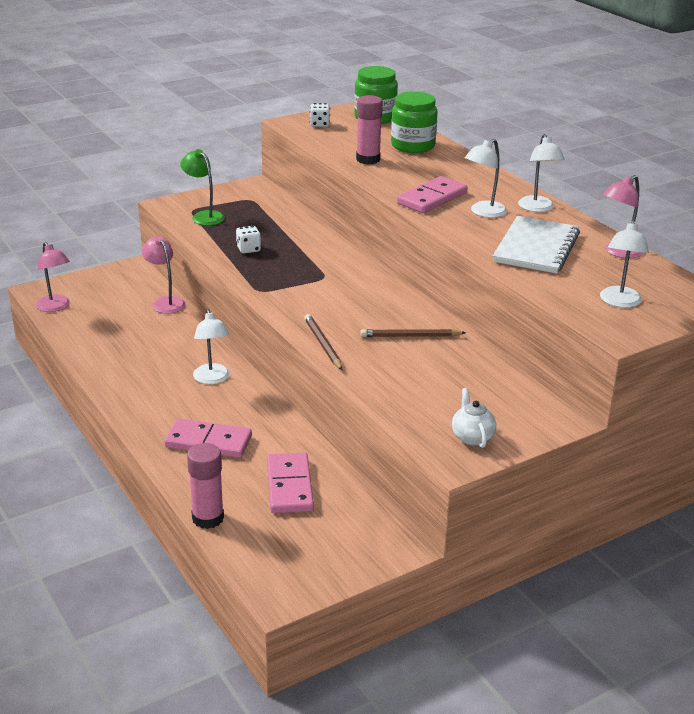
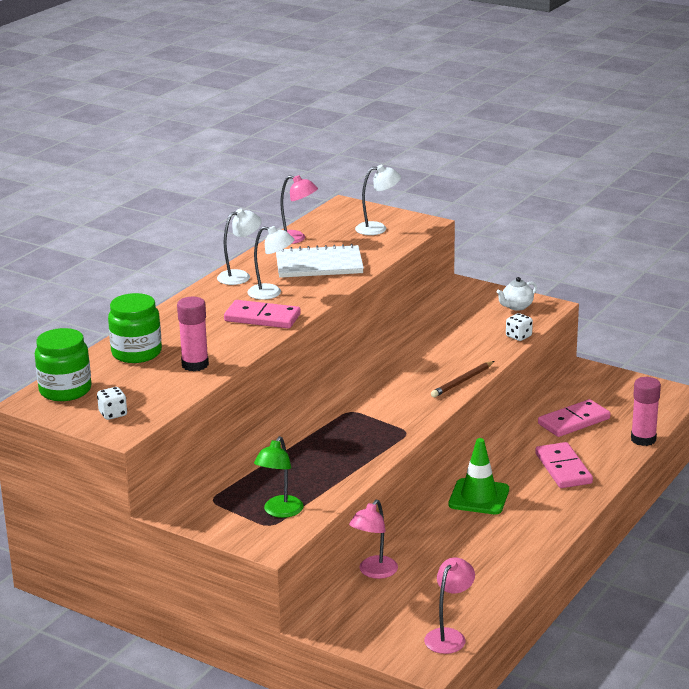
camera: 115 degrees left, 5 degrees down
(212, 379) = (479, 497): white lamp -> green traffic cone
(248, 249) = (332, 462): white dice -> white dice (518, 336)
(410, 336) = (411, 353): brown pencil -> none

